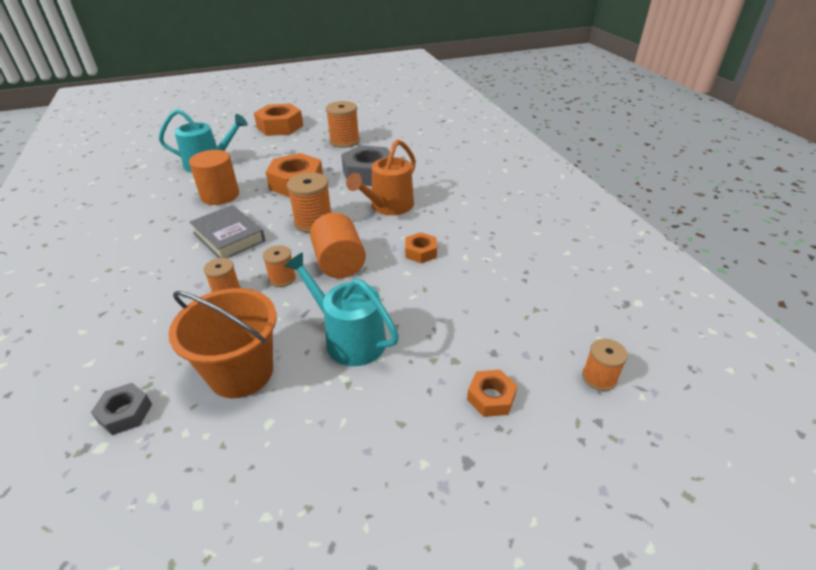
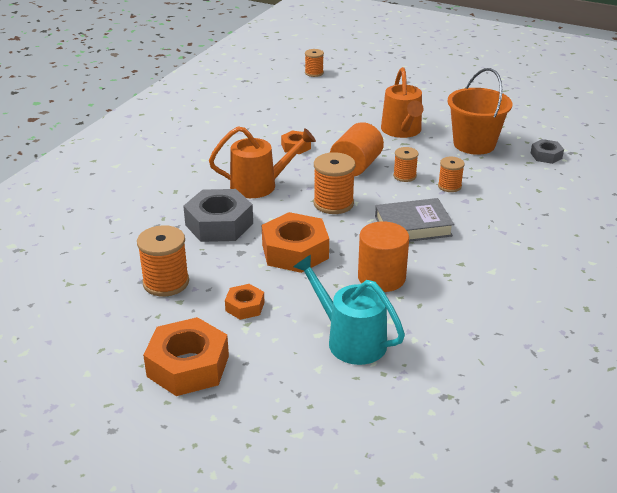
camera: 135 degrees left, 5 degrees down
(229, 237) = (413, 226): grey book -> grey book turned 75 degrees clockwise
(349, 338) = (402, 131): turquoise watering can -> orange watering can
(491, 397) = (368, 88): orange nut -> orange nut (245, 306)

